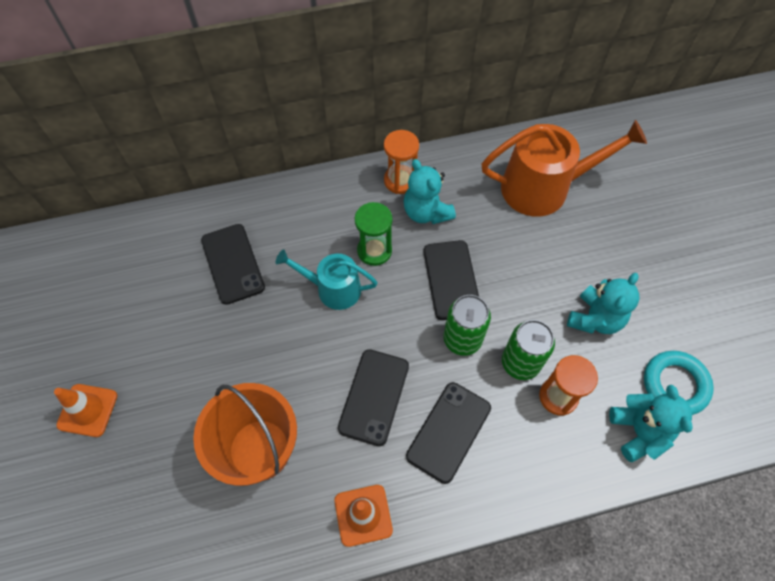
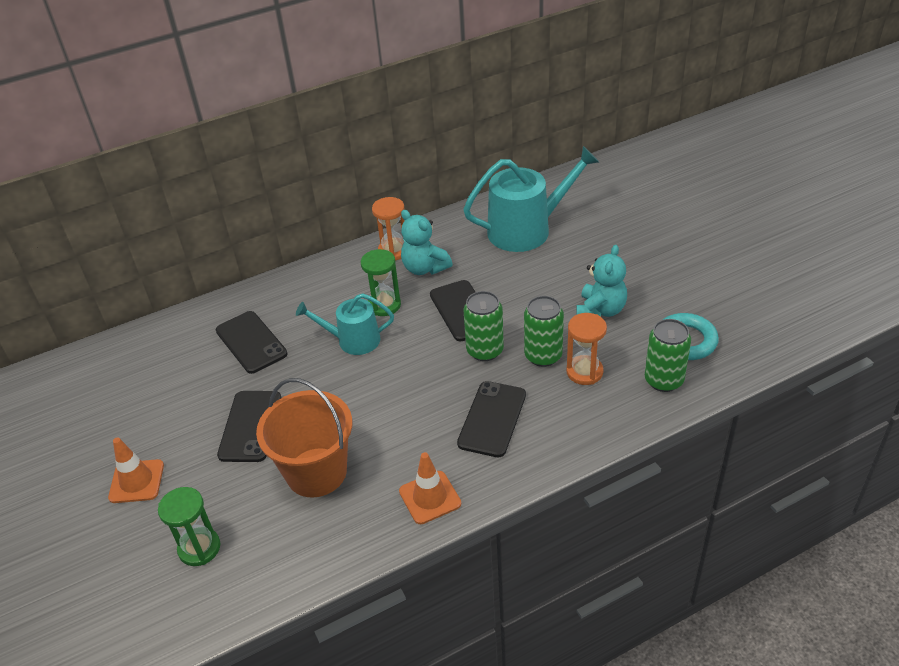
camera: 10 degrees left, 20 degrees down
(128, 511) = (199, 548): none -> green hourglass
(374, 397) = (415, 409): black phone -> black phone (250, 426)
(543, 187) = (526, 230): orange watering can -> turquoise watering can
(638, 431) = (663, 380): turquoise teddy bear -> green can

